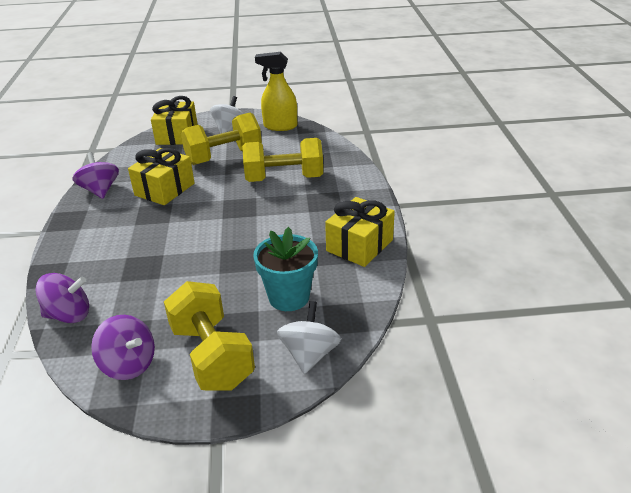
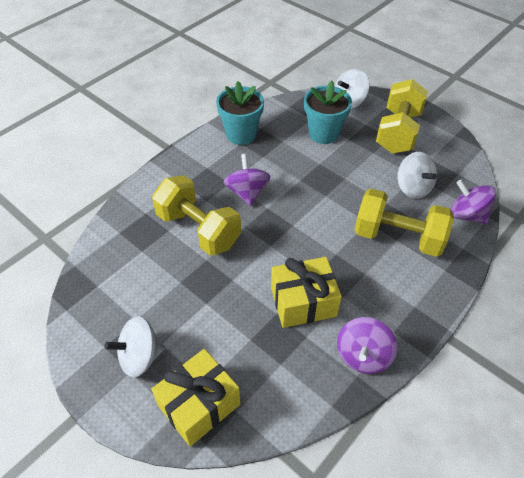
camera: 135 degrees left, 15 degrees up
(129, 364) = (446, 156): purple spinning top -> purple spinning top (247, 192)
(143, 305) = (412, 188): none -> white spinning top
(224, 157) = (204, 308): yellow dumbbell -> yellow dumbbell (398, 237)
(280, 126) = (92, 314): yellow spray bottle -> none
(359, 245) = (241, 134): yellow gift -> turquoise flower pot

